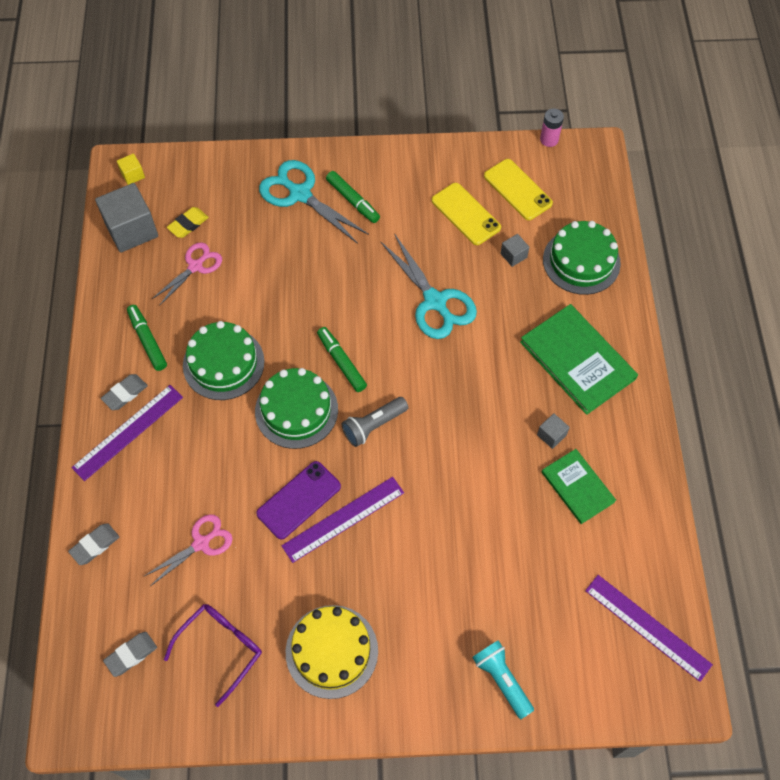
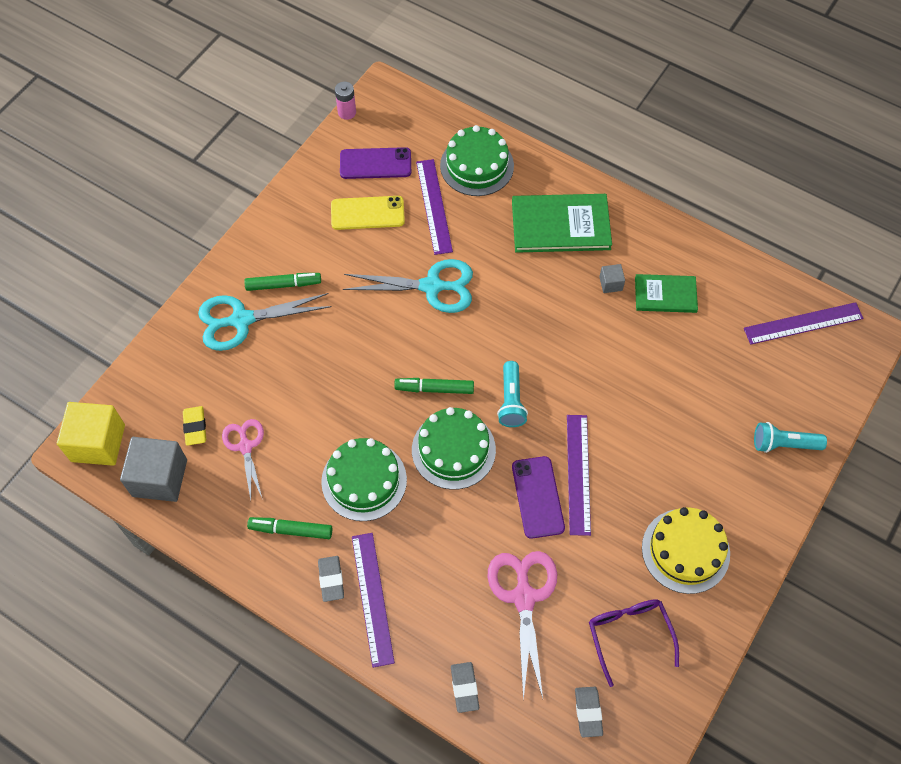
camera: 55 degrees left, 0 degrees up
(133, 175) = (98, 443): yellow cube -> yellow cube, size x2.15
(201, 543) = (524, 597): pink scissors -> pink scissors, size x1.58
(373, 425) = (511, 401): grey flashlight -> turquoise flashlight
(513, 255) = (434, 206): grey cube -> purple ruler
(517, 190) = (375, 163): yellow phone -> purple phone

